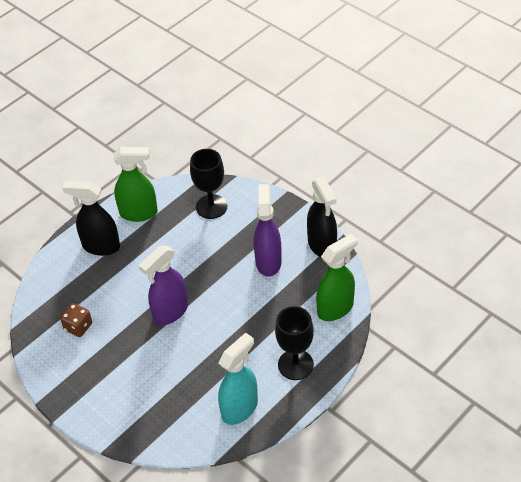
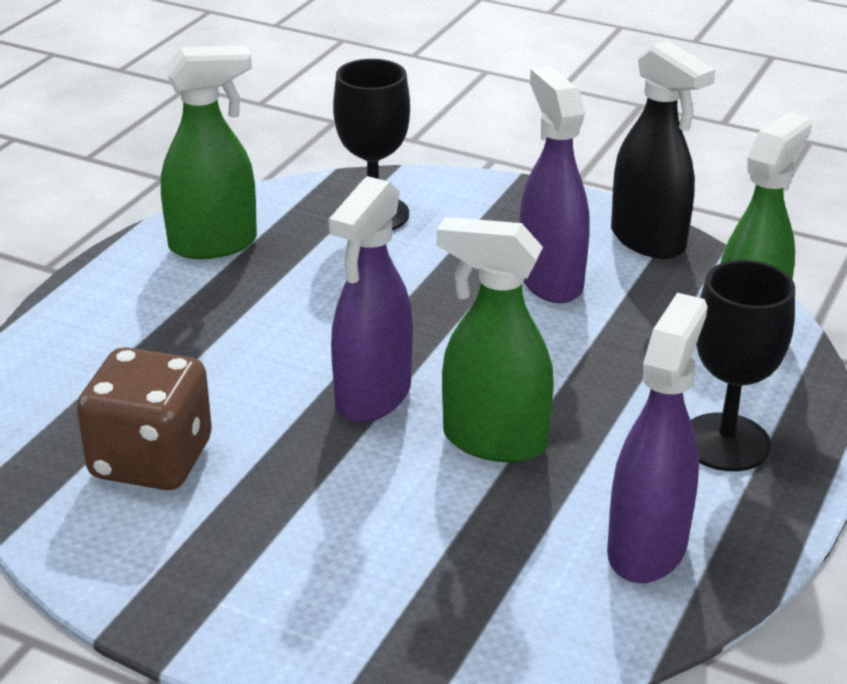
camera: 20 degrees left, 15 degrees down
(78, 327) = (151, 460): brown dice -> brown dice, size x1.72
(101, 246) = (147, 309): black spray bottle -> none
(206, 344) = (493, 441): none -> green spray bottle
(240, 408) = (647, 548): turquoise spray bottle -> purple spray bottle

